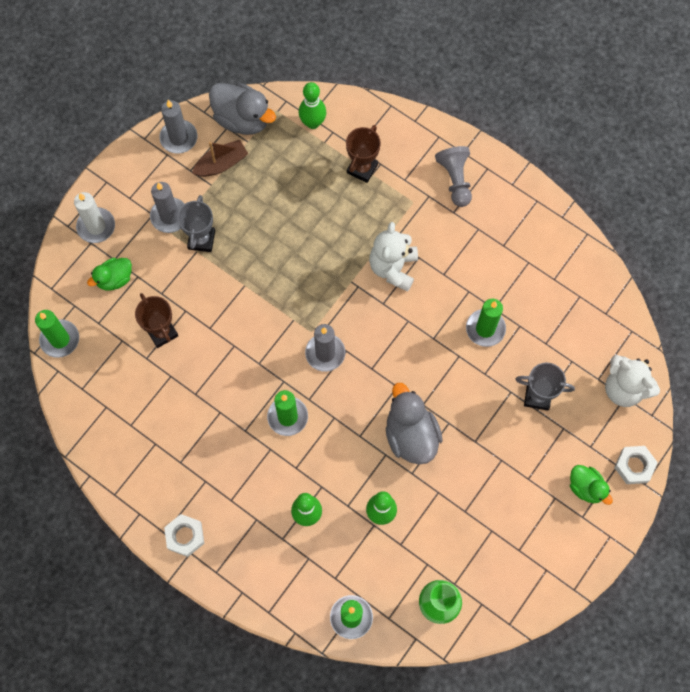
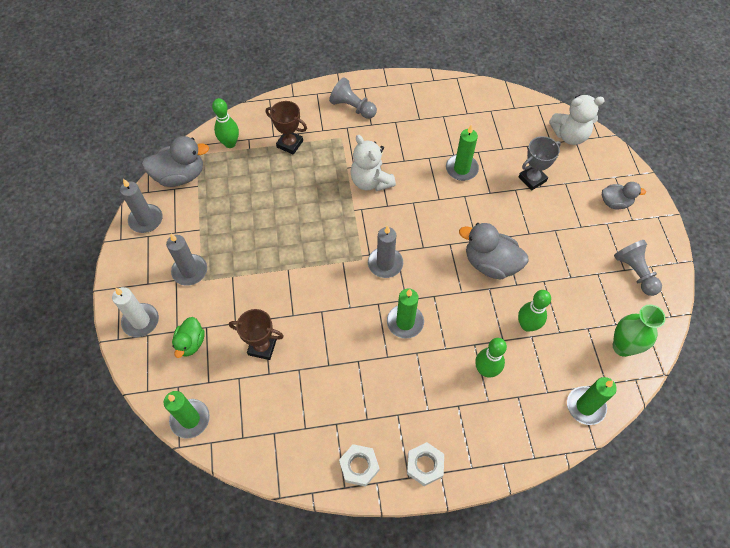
camera: 45 degrees left, 10 degrees down
(201, 240) = (228, 267): grey trophy -> none
(221, 164) = (193, 212): brown boat -> none
(362, 168) = (290, 144): brown trophy -> brown trophy turned 45 degrees counterclockwise
(525, 561) = (635, 272): none -> grey pawn
(586, 487) = (615, 203): green duck -> grey duck
(634, 466) = (623, 169): white nut -> white nut (359, 466)

